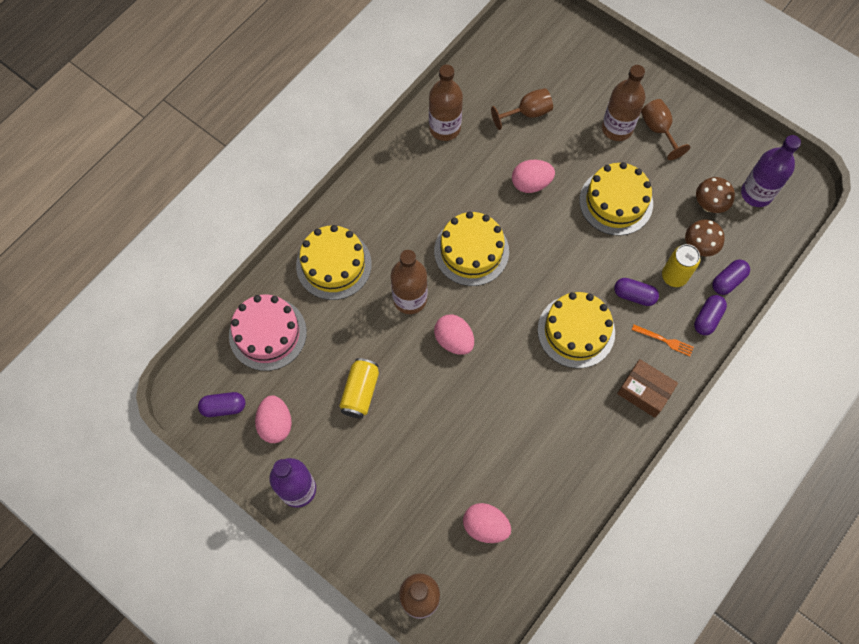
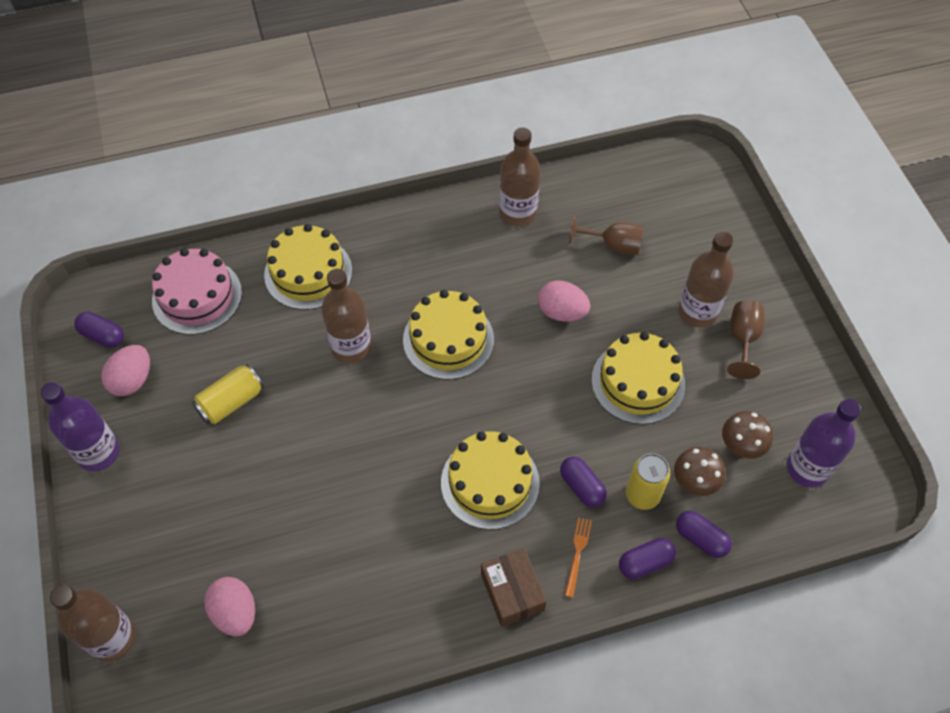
camera: 35 degrees right, 10 degrees down
(454, 340) = (360, 411): pink egg -> none
(664, 340) = (577, 554): orange fork -> orange fork turned 135 degrees counterclockwise
(728, 281) = (700, 538): purple capsule -> purple capsule turned 45 degrees clockwise

